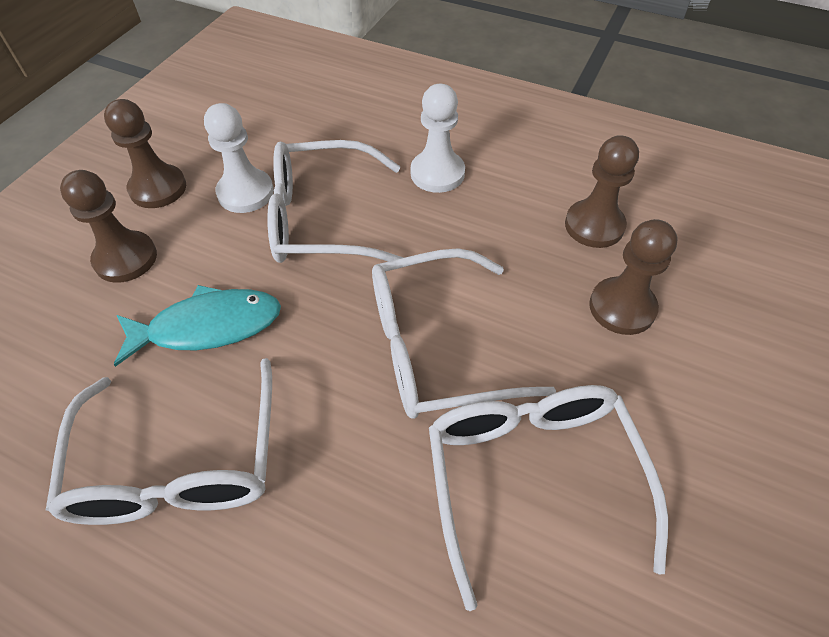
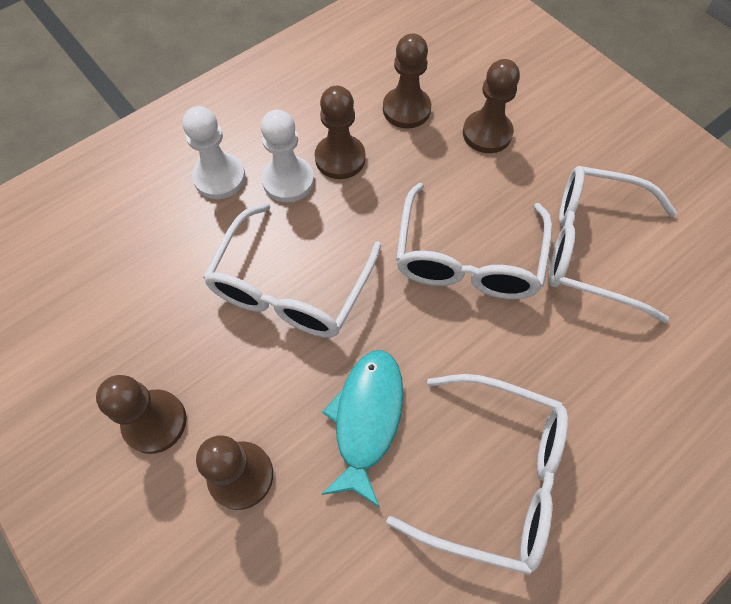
camera: 65 degrees left, 10 degrees up
(245, 193) = (215, 340): white pawn -> white pawn (219, 178)
(490, 198) = (340, 158): none -> brown pawn

